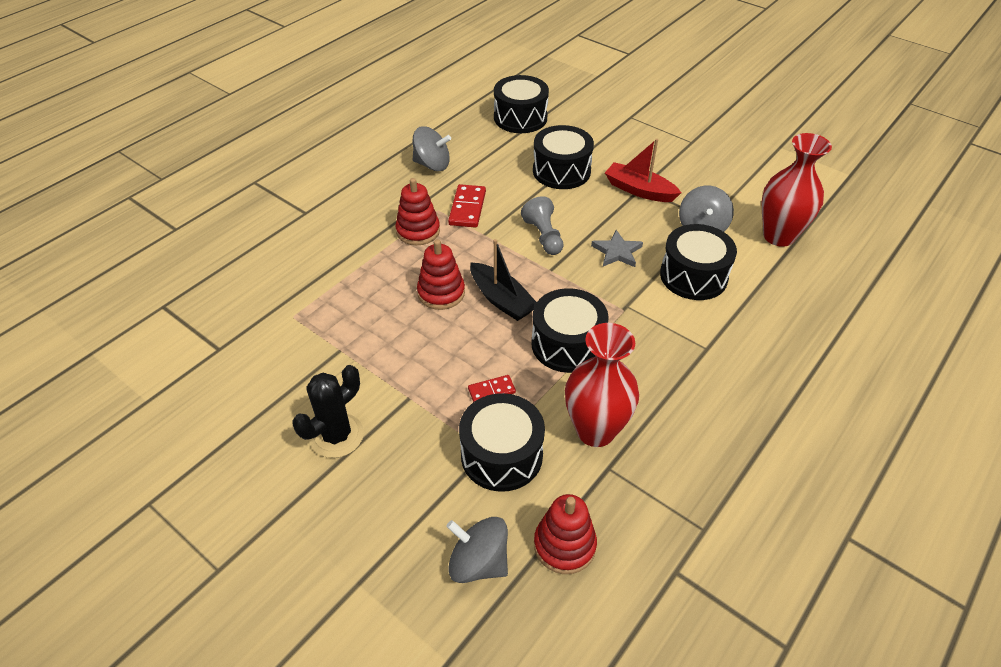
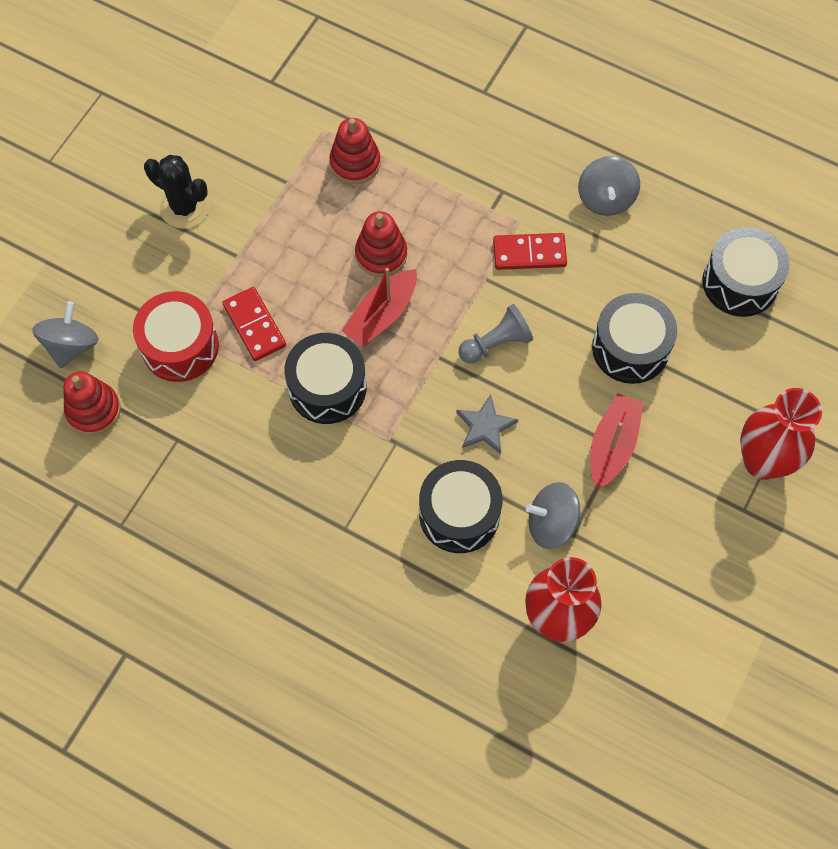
camera: 80 degrees right, 20 degrees up
(418, 231) = (476, 210): red stacking toy -> red stacking toy (355, 163)
(491, 391) = (254, 325): red domino -> red domino, size x1.66
(501, 455) = (180, 346): black drum -> red drum
(502, 299) = (382, 315): black boat -> red boat
(595, 431) = (218, 425): red vase -> red vase (763, 461)

